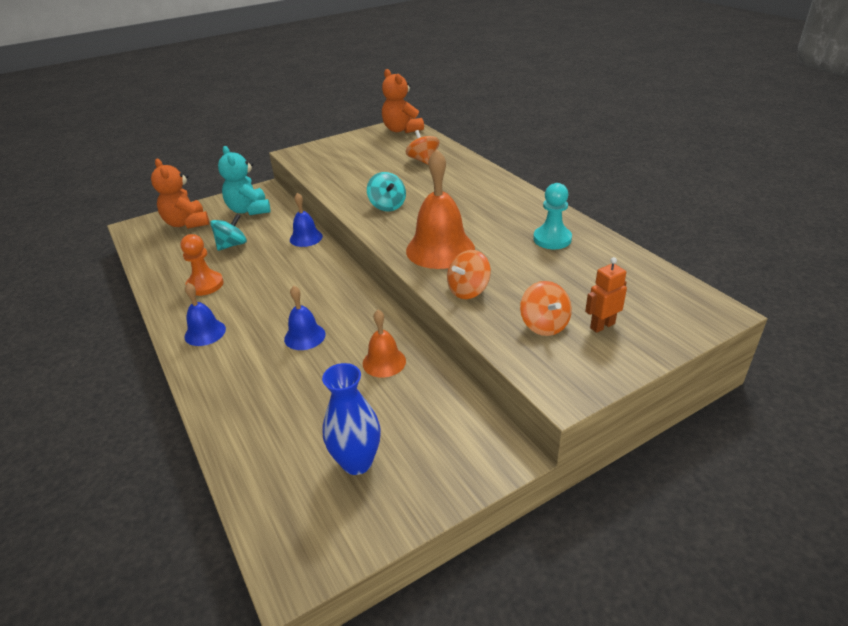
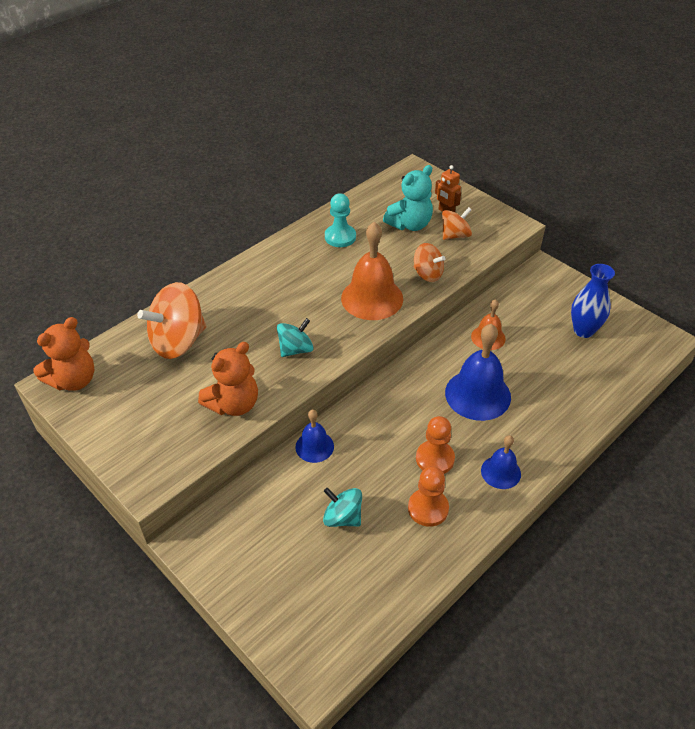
camera: 105 degrees left, 10 degrees up
(187, 223) = (296, 601): orange teddy bear -> orange teddy bear (234, 404)
(249, 210) = (252, 535): turquoise teddy bear -> turquoise teddy bear (410, 224)
(249, 296) = (435, 459): none -> orange pawn
(304, 336) = (478, 394): blue bell -> blue bell, size x1.79
(423, 160) = (178, 341): orange spinning top -> orange spinning top, size x1.76

